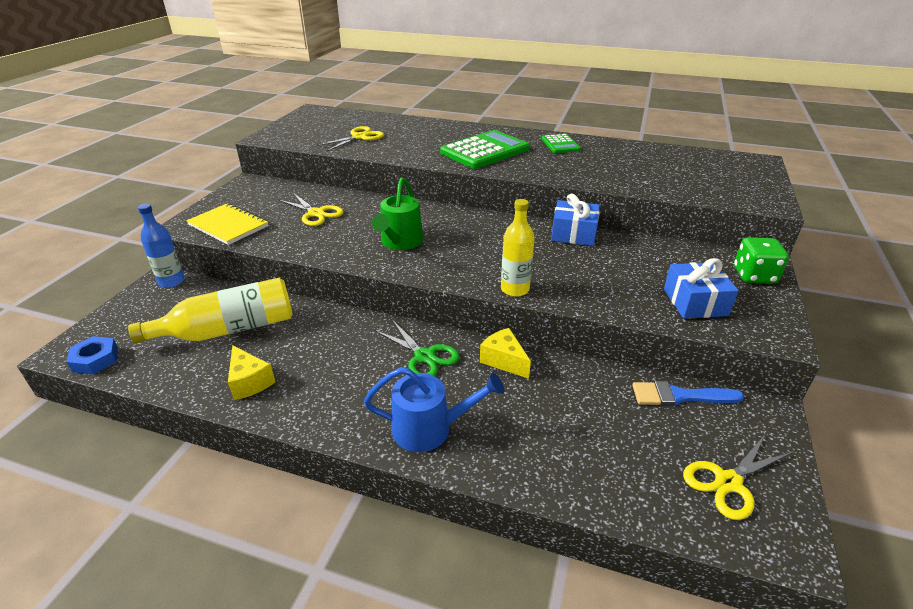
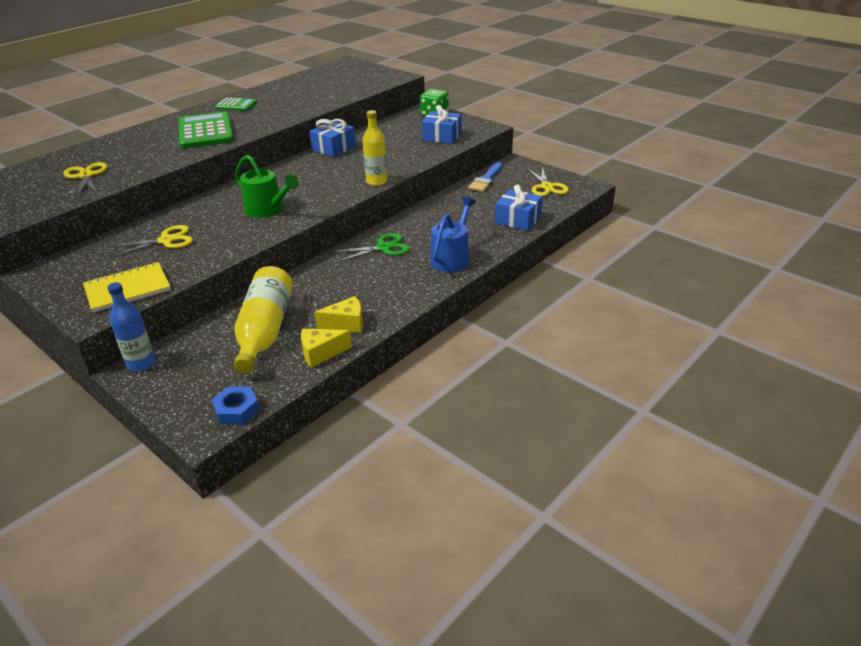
camera: 65 degrees left, 0 degrees up
(504, 360) = (413, 221): yellow cheese -> yellow cheese (321, 353)
(586, 473) = (518, 219): none -> blue gift

